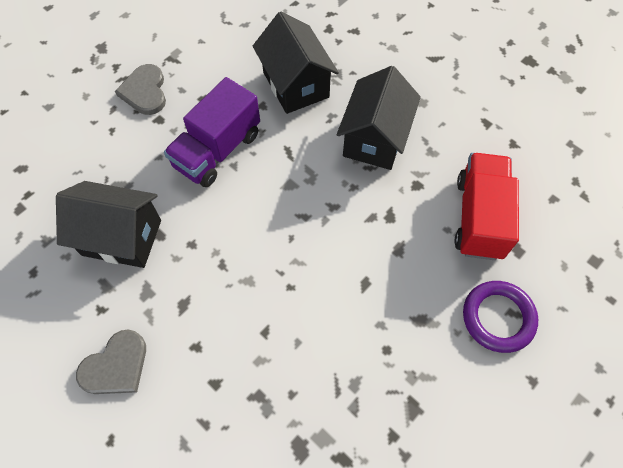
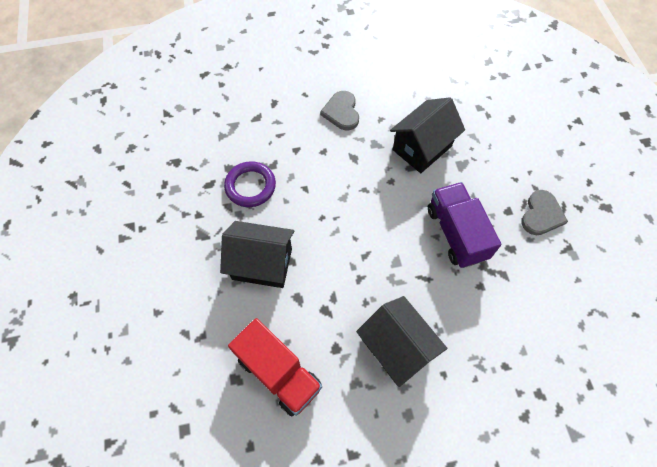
camera: 125 degrees right, 0 degrees up
(145, 91) = (541, 215): grey heart -> grey heart turned 90 degrees clockwise
(296, 85) = (487, 324): black house -> black house (262, 264)
(498, 318) = (206, 324): purple ring -> purple ring (250, 186)

